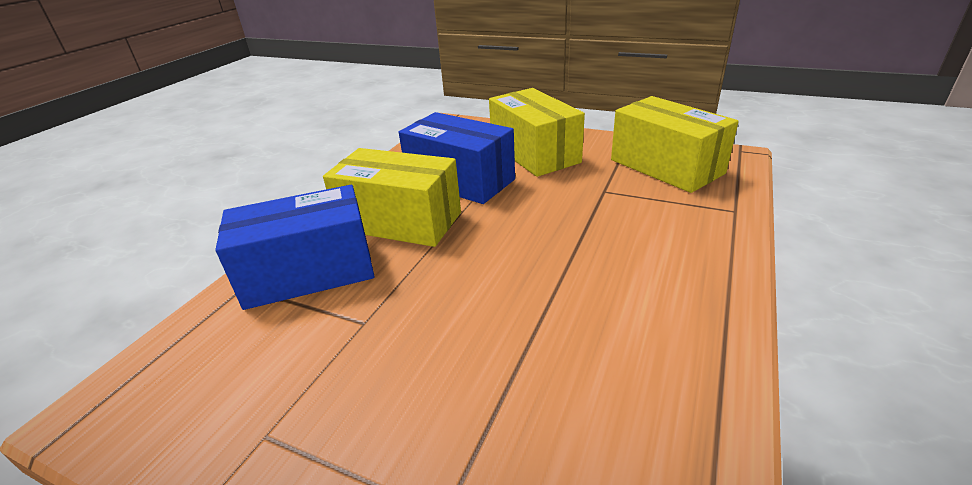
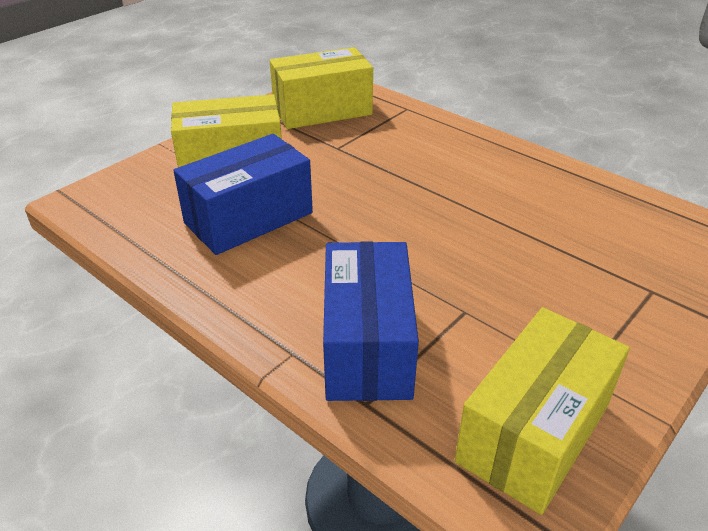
camera: 75 degrees left, 5 degrees up
(400, 221) = (306, 271): yellow box -> yellow box (533, 432)

